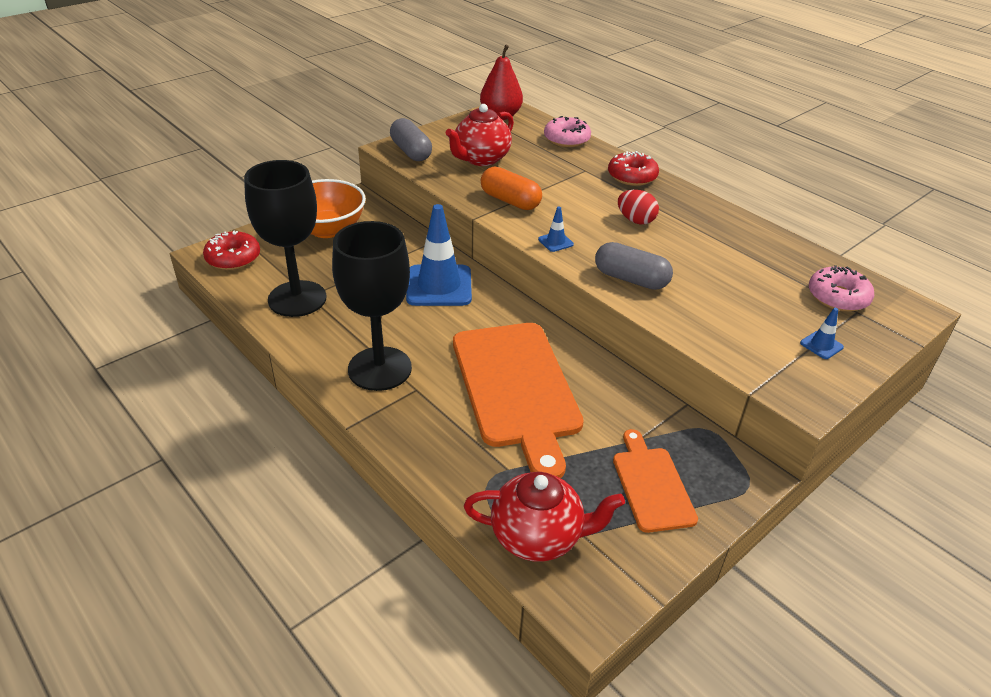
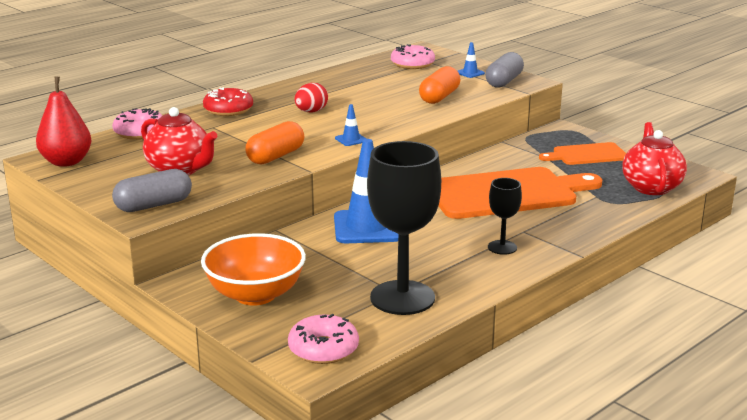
camera: 90 degrees left, 15 degrees down
(233, 258) = (323, 349): red donut -> pink donut
(380, 369) = (502, 247): black goblet -> black goblet, size x0.49
(631, 279) = (404, 117): grey capsule -> grey capsule (504, 81)
(708, 310) = (439, 97): none -> orange capsule

